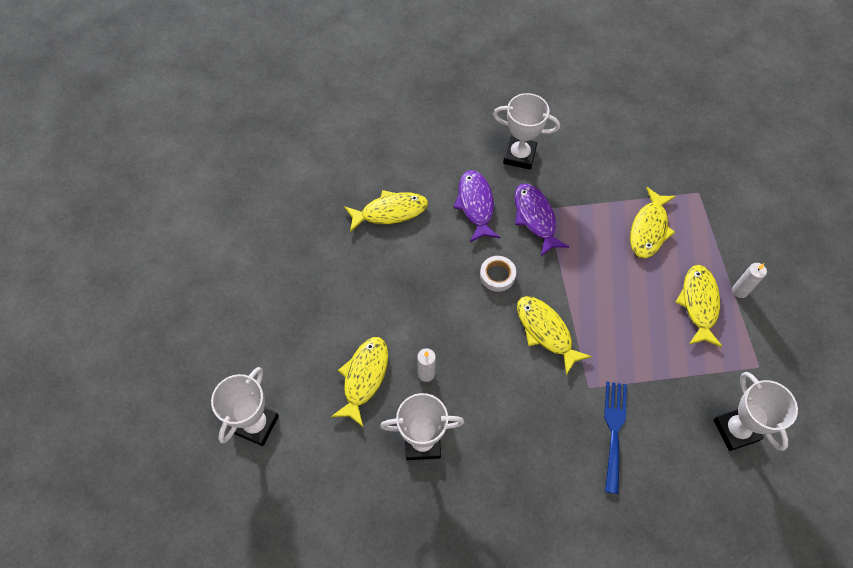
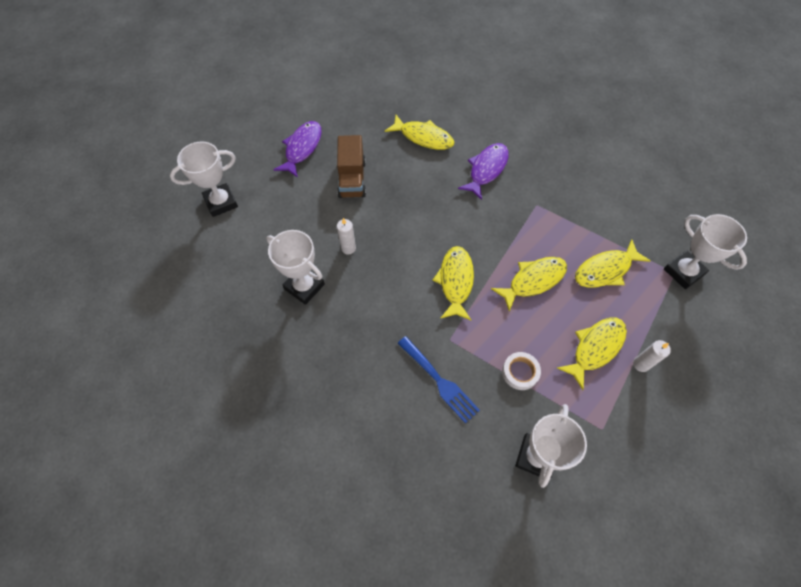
camera: 40 degrees right, 0 degrees up
(363, 302) = (352, 179): none -> brown truck
(364, 377) = (308, 222): yellow fish -> yellow fish (533, 281)
(497, 275) = (457, 223): white tape -> white tape (520, 372)
(519, 156) = (550, 159): white trophy -> white trophy (683, 272)
(535, 218) = (522, 205): purple fish -> purple fish (302, 148)
(614, 430) = (439, 381): blue fork -> blue fork turned 90 degrees clockwise

